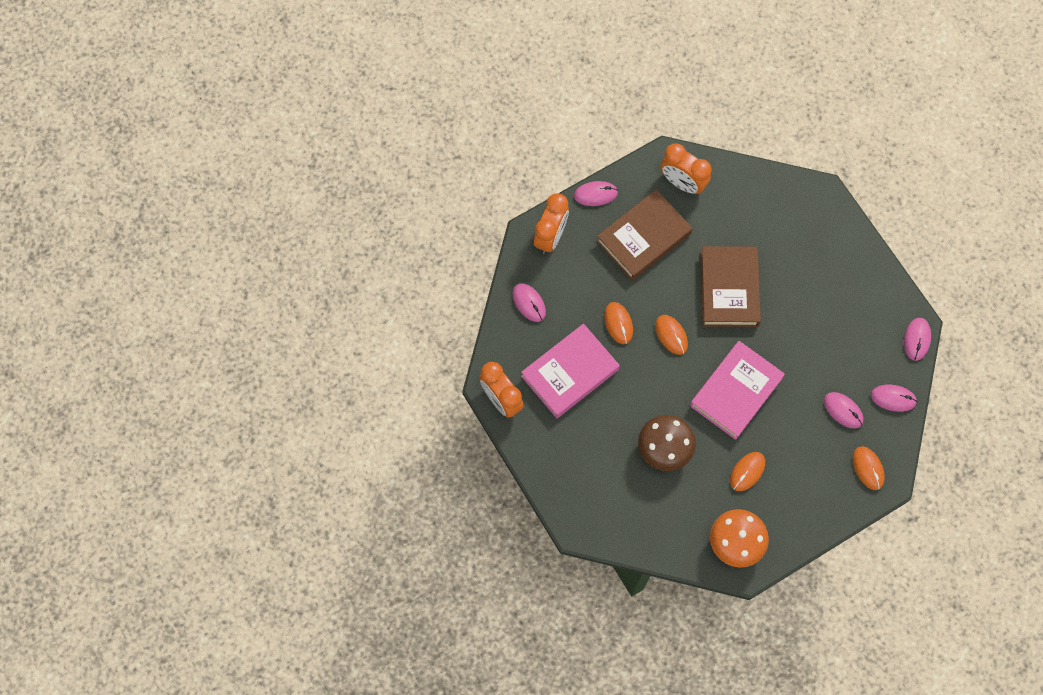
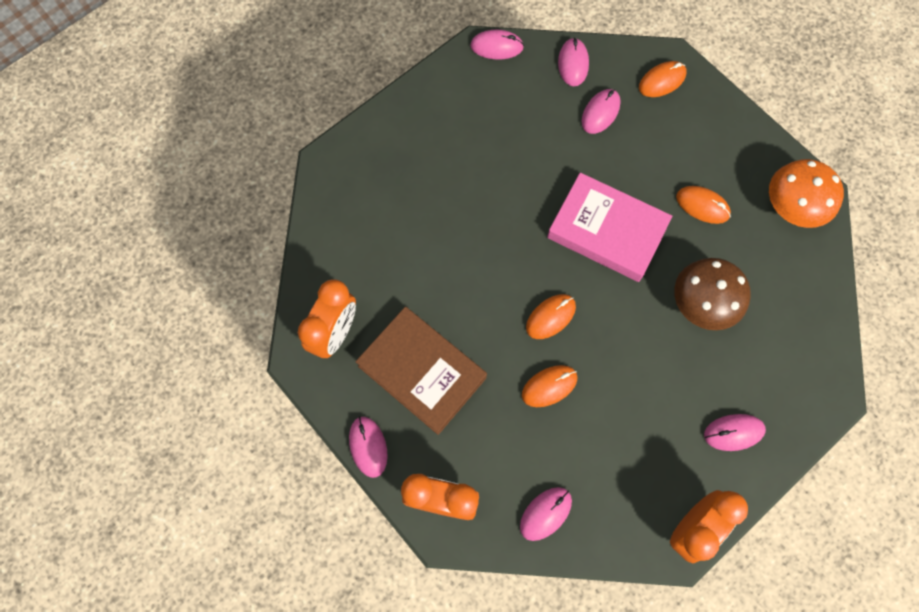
camera: 100 degrees left, 0 degrees up
(562, 446) = (733, 432): none -> pink mouse
(570, 373) = (632, 439): pink book -> none
(729, 289) = (474, 256): brown book -> none

